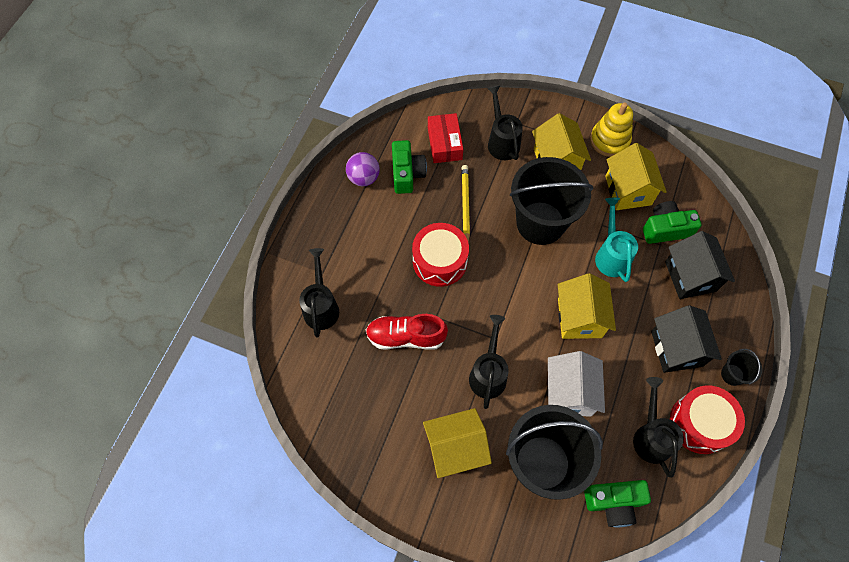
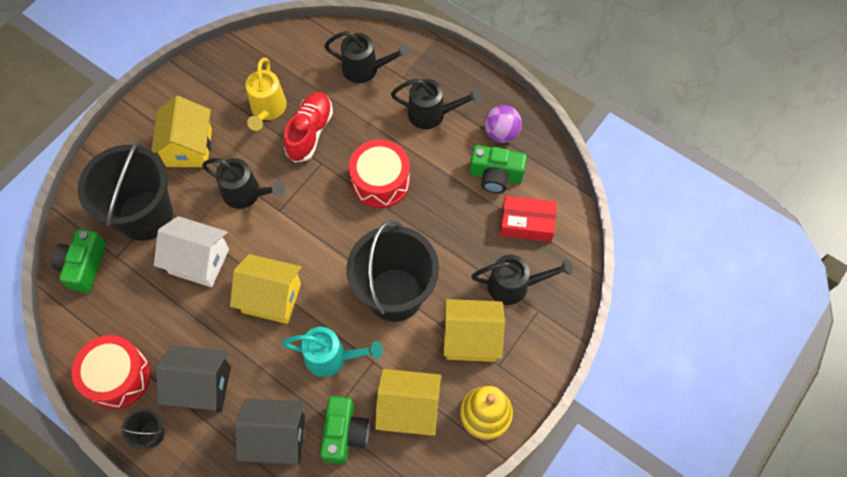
camera: 105 degrees right, 0 degrees up
(391, 385) = (267, 110): none -> yellow watering can
(465, 205) = (440, 223): yellow pencil -> none
(651, 436) = (126, 323): black watering can -> black watering can (432, 114)

